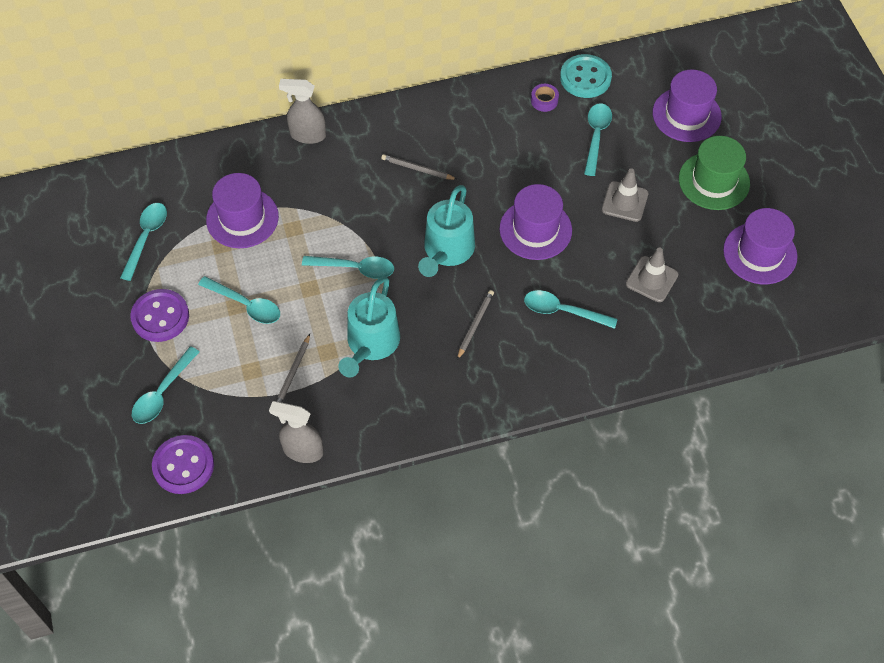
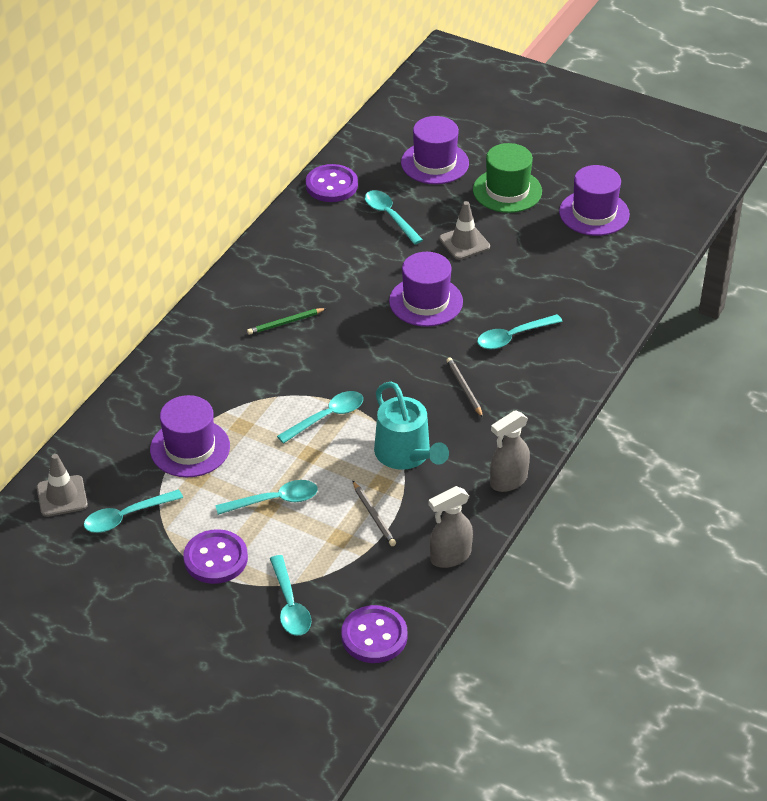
camera: 45 degrees left, 15 degrees down
(146, 237) = (126, 517): turquoise spoon -> turquoise spoon turned 90 degrees counterclockwise
(307, 135) = (165, 359): grey spray bottle -> grey spray bottle (508, 481)
(417, 169) = (285, 323): grey pencil -> green pencil
(447, 251) = (380, 358): turquoise watering can -> none
(544, 101) = (321, 218): purple tape -> none
(585, 78) = (331, 185): turquoise button -> purple button
(651, 279) = (546, 276): grey traffic cone -> grey traffic cone (62, 496)

